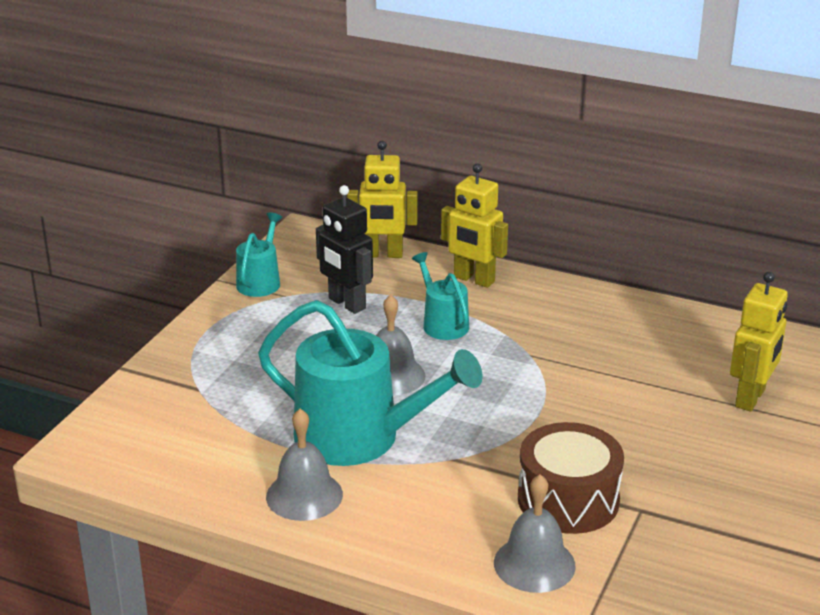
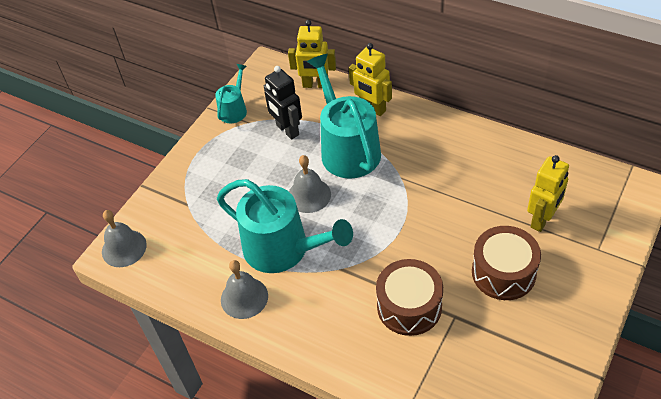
camera: 10 degrees right, 20 degrees up
(442, 323) = (347, 149): turquoise watering can -> turquoise watering can, size x1.99
(534, 564) = (380, 360): grey bell -> grey bell (124, 248)
(705, 458) = (503, 272): none -> brown drum

